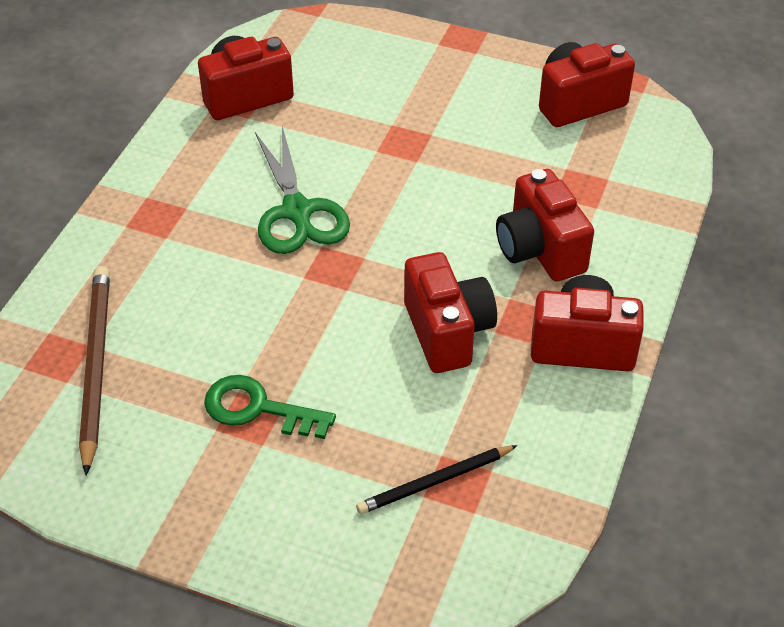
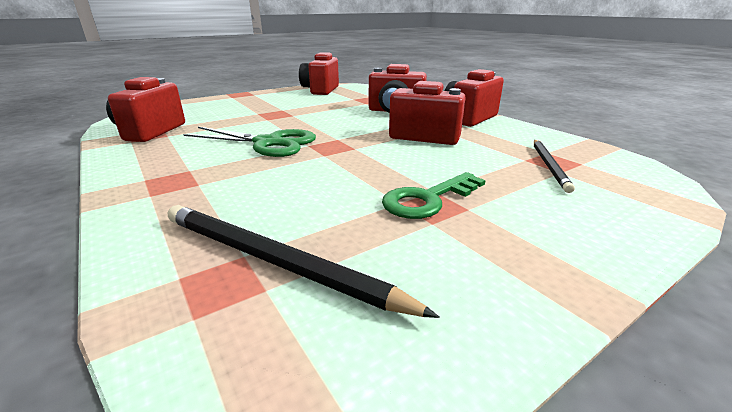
camera: 55 degrees left, 20 degrees down
(95, 366) = (274, 261): brown pencil -> black pencil

